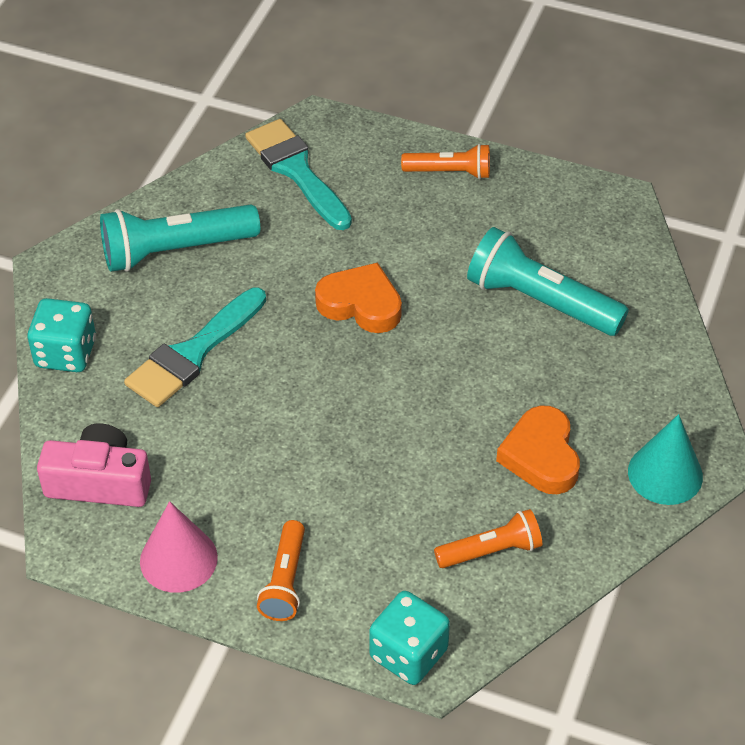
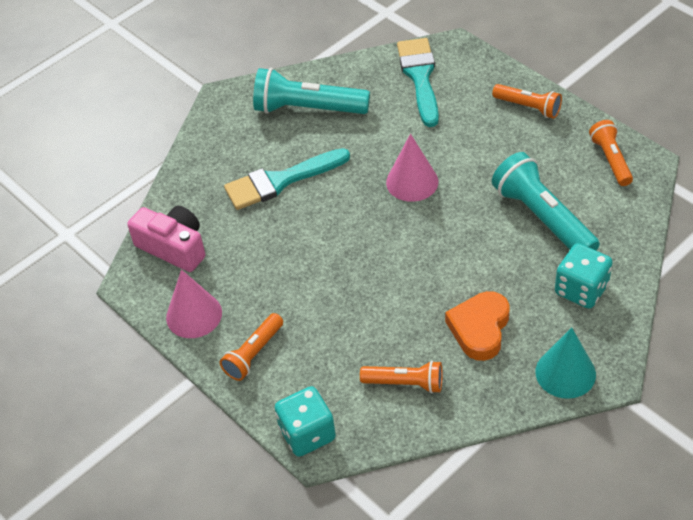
camera: 30 degrees right, 0 degrees up
(66, 353) = (200, 156): turquoise dice -> turquoise dice (581, 289)
(361, 304) = (412, 182): orange heart -> pink cone
(579, 208) = (611, 160): none -> orange flashlight

